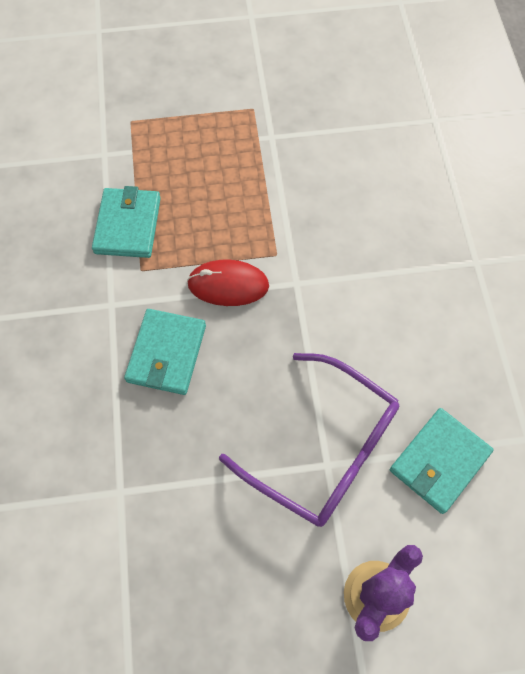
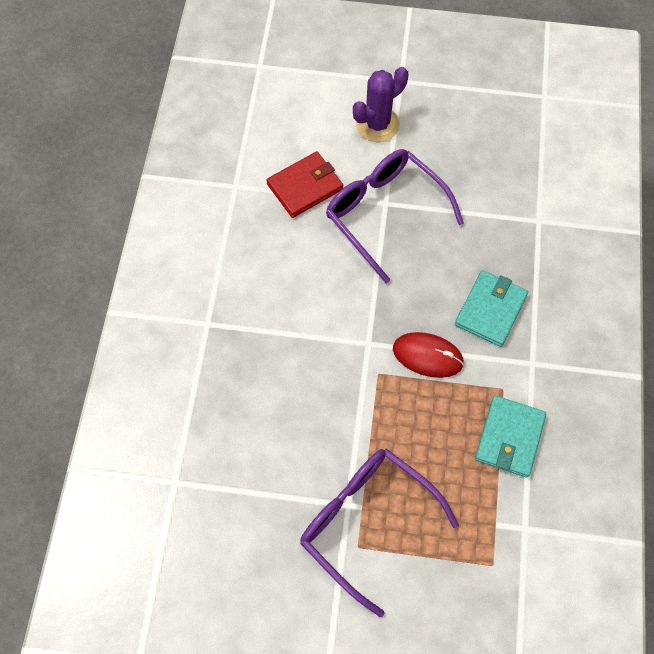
camera: 165 degrees left, 0 degrees up
(250, 127) = (367, 523): none -> purple glasses
(439, 461) = (305, 187): turquoise wallet -> red wallet

